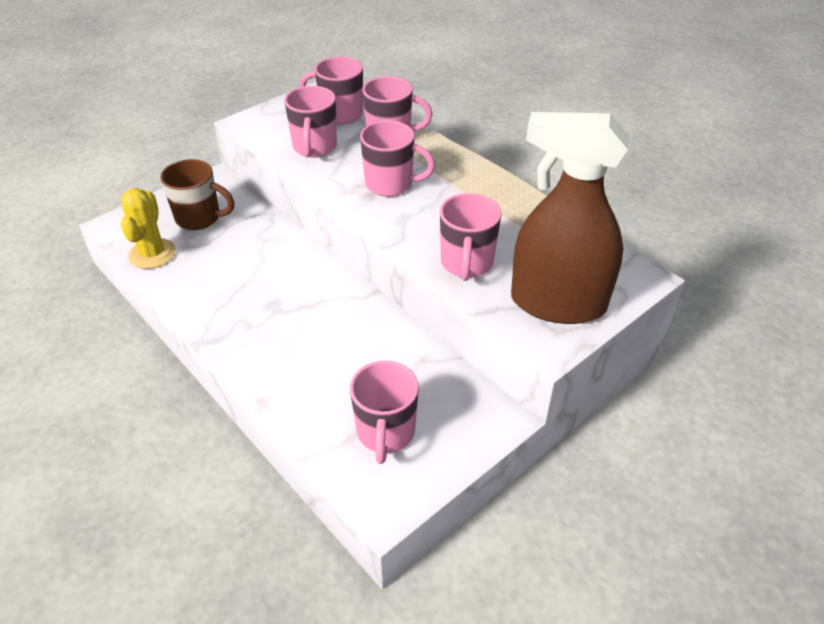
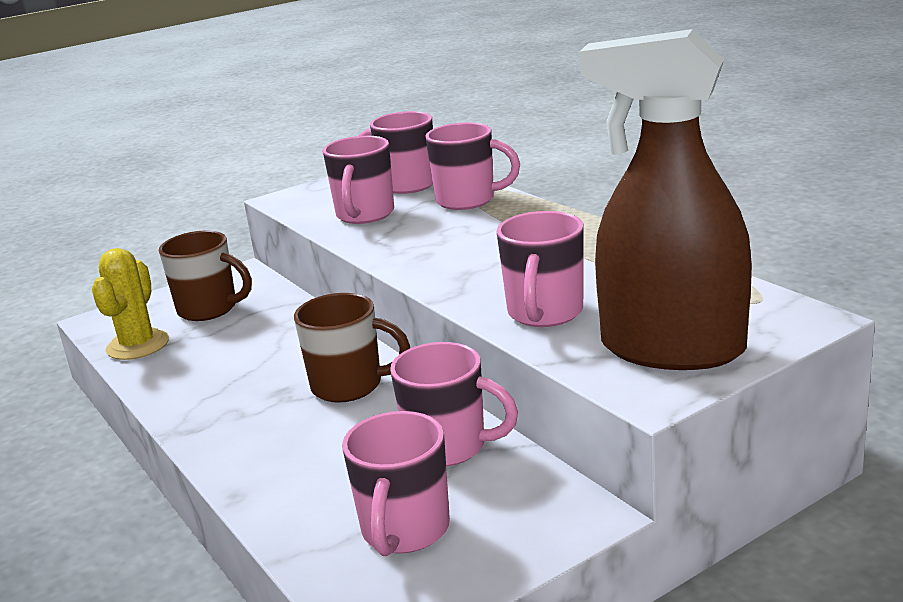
camera: 10 degrees right, 20 degrees down
(322, 300) = (349, 386): none -> brown mug
(390, 184) = (456, 243): pink mug -> pink mug (449, 447)

